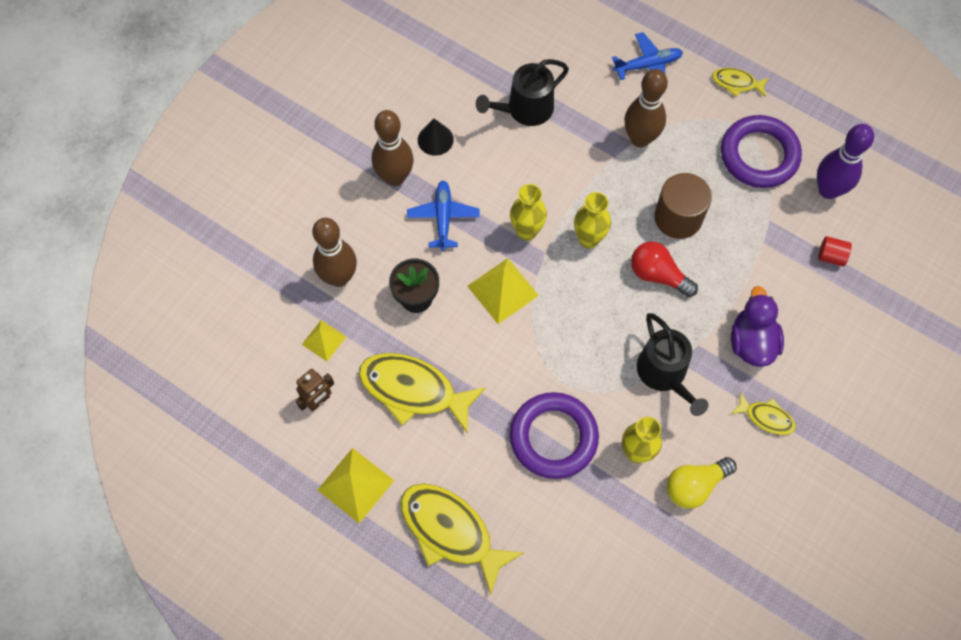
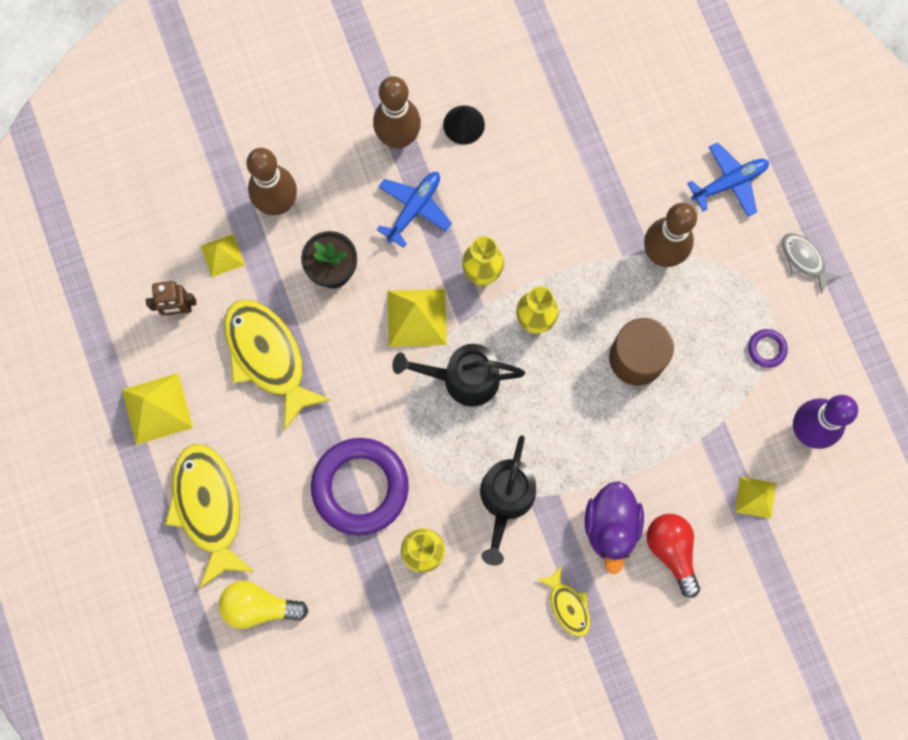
camera: 35 degrees right, 10 degrees up
(525, 109) = (572, 150): black watering can -> black watering can (463, 379)
(648, 65) = (729, 182): blue plane -> blue plane turned 45 degrees counterclockwise
(658, 275) = (573, 401): red light bulb -> red light bulb (671, 550)
(694, 485) = (453, 620): yellow light bulb -> yellow light bulb (259, 606)
(736, 83) = (804, 260): yellow fish -> grey fish
(751, 342) = (611, 526): purple duck -> purple duck turned 150 degrees clockwise
(759, 155) = (766, 349): purple ring -> purple ring, size x0.42
(831, 256) = (755, 497): red cylinder -> yellow pyramid

